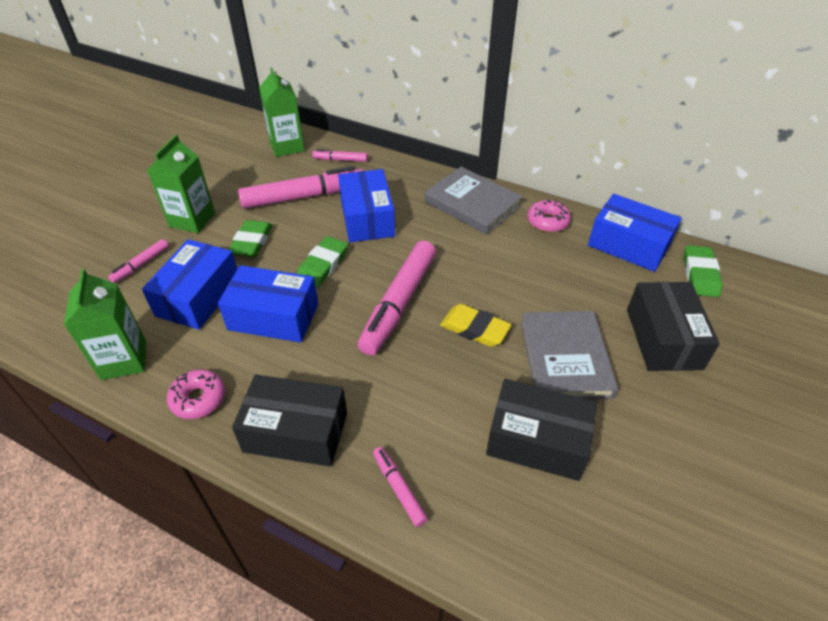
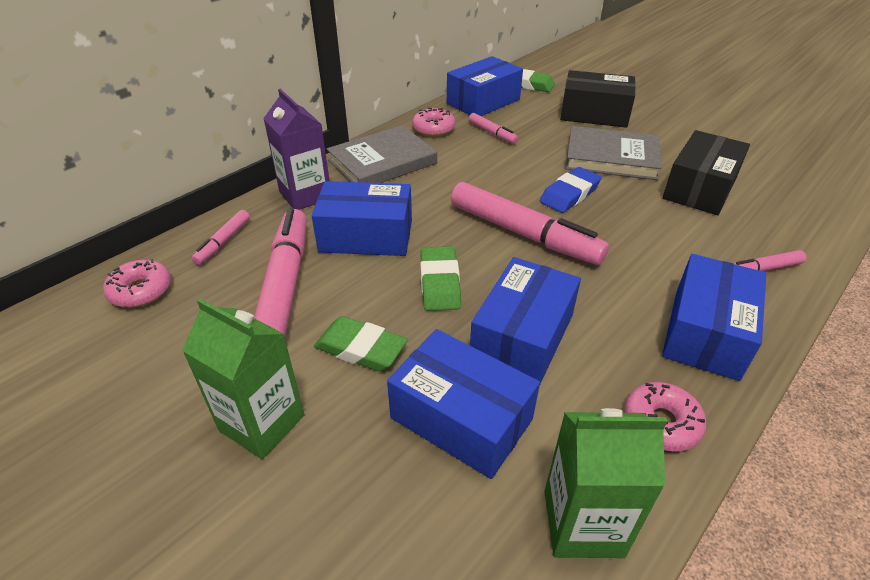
camera: 75 degrees left, 5 degrees down
(141, 265) = (352, 504): pink marker -> pink marker (492, 133)
(287, 146) = (141, 291): green carton -> pink donut
(296, 432) = (706, 333): black box -> blue box
(323, 265) = (440, 283): green eraser -> green eraser turned 45 degrees clockwise
(407, 178) = (305, 195): none -> purple carton
(474, 329) = (569, 194): yellow eraser -> blue eraser

